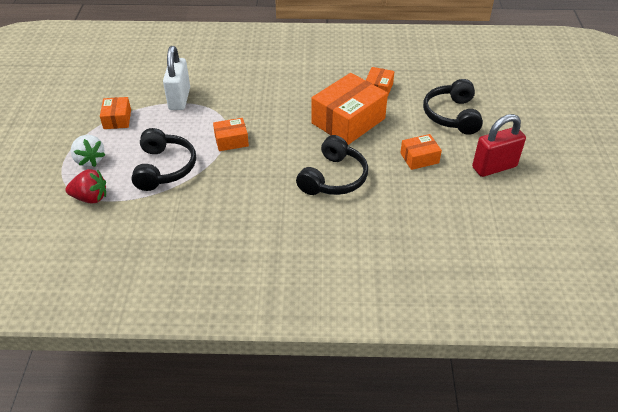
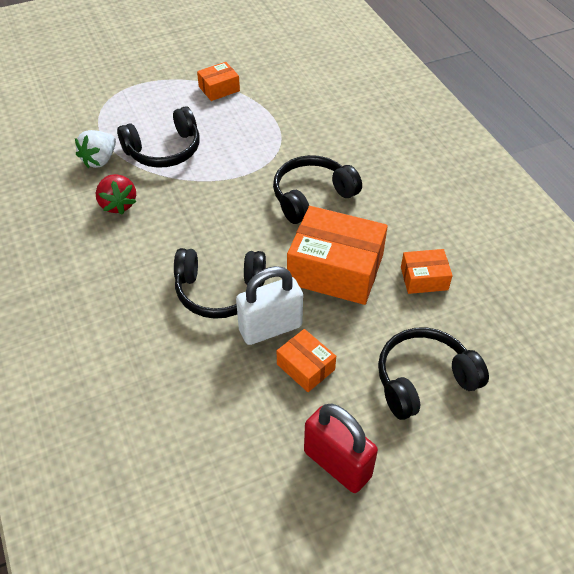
camera: 65 degrees right, 5 degrees up
(89, 160) = (149, 98): white strawberry -> white strawberry (100, 160)
(90, 198) = (98, 121): red strawberry -> red strawberry (118, 204)
(179, 99) = (280, 116): white padlock -> white padlock (270, 328)
(231, 140) = (235, 181): orange box -> none
(275, 110) = (312, 196): none -> black headphones

